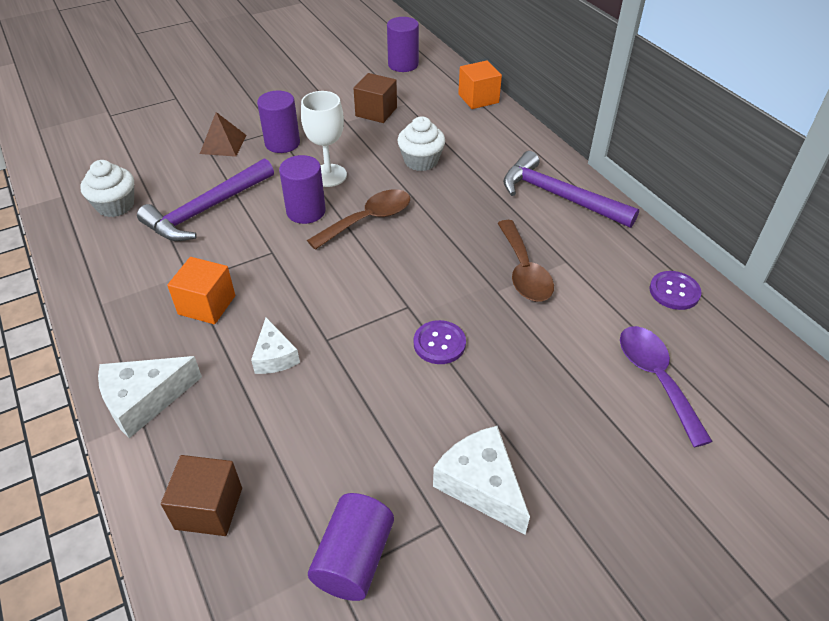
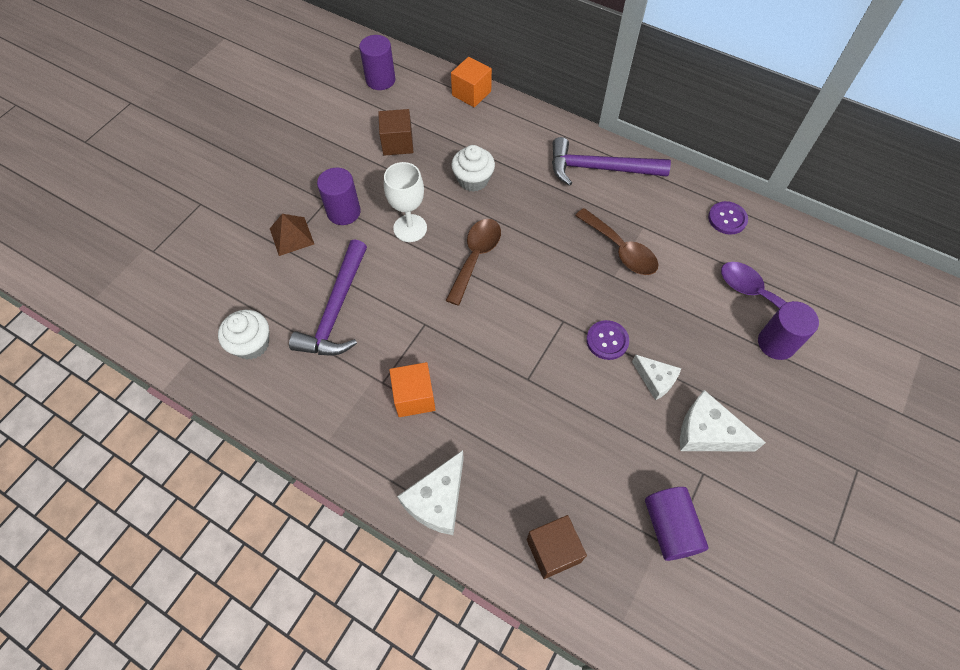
camera: 30 degrees left, 15 degrees up
(274, 356) = (502, 413): white cheese -> white cheese (655, 380)
(306, 211) = (420, 272): purple cylinder -> purple cylinder (776, 343)

